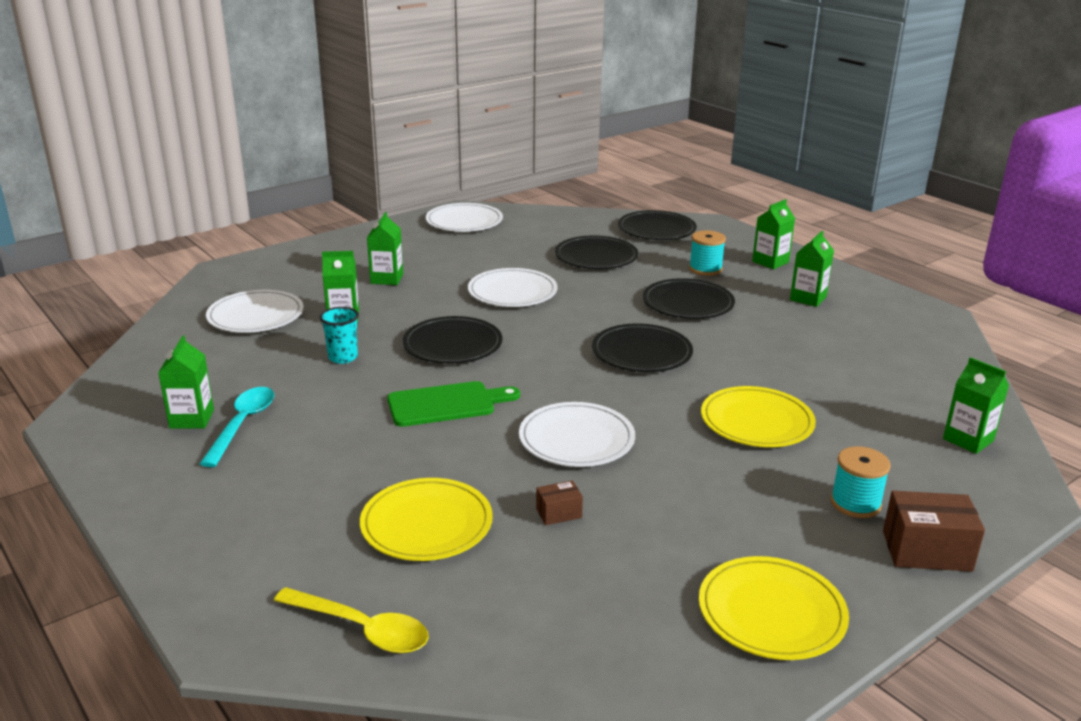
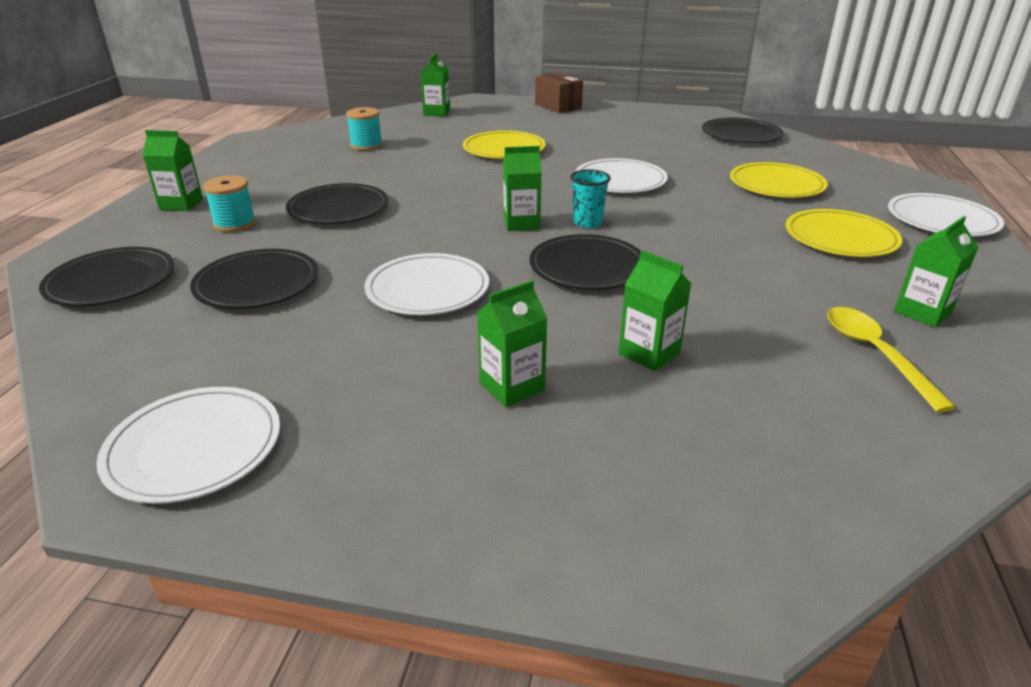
camera: 130 degrees left, 5 degrees up
(242, 424) = (869, 286): turquoise spoon -> none
(255, 316) = (762, 419): white plate -> white plate (942, 220)
(343, 357) = (709, 304): turquoise cup -> turquoise cup (587, 223)
(362, 629) = (857, 169): yellow spoon -> yellow spoon (874, 354)
(446, 404) = (671, 229): green cutting board -> none
(558, 513) = (692, 163): brown box -> none
(641, 352) = (466, 198): black plate -> black plate (741, 135)
(771, 612) = (657, 117): yellow plate -> yellow plate (840, 238)
(808, 298) = (266, 175): green carton -> green carton (521, 223)
(855, 503) = (545, 120): turquoise spool -> turquoise spool (366, 145)

